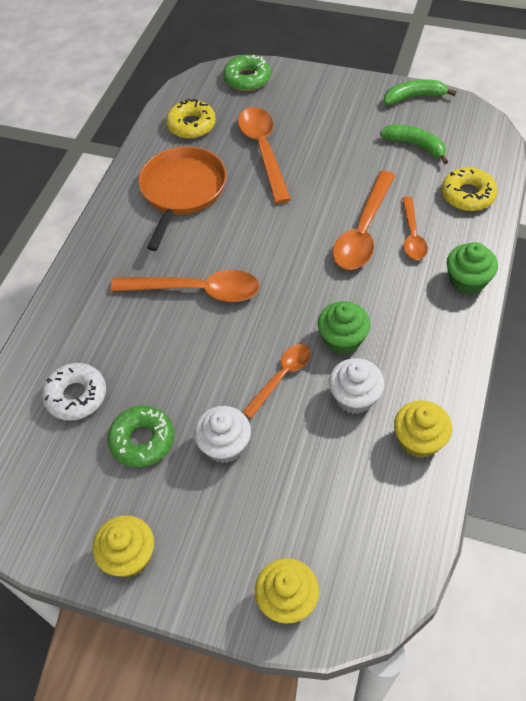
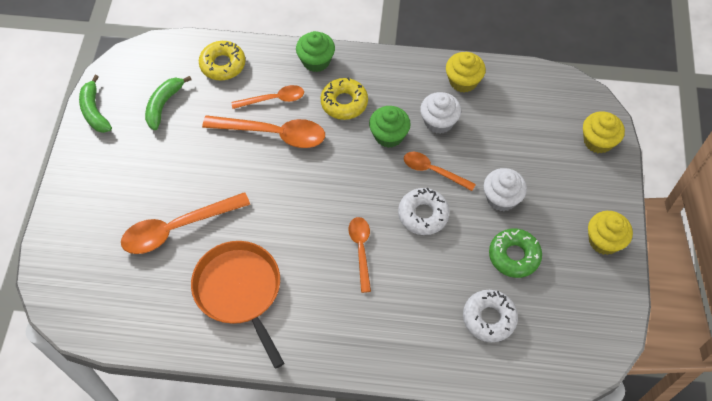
camera: 105 degrees left, 5 degrees up
(182, 191) = (239, 291): orange pan -> orange pan turned 60 degrees clockwise
(191, 125) = (141, 305): yellow donut -> yellow donut (344, 103)
(196, 291) = (361, 250): orange spoon -> orange spoon, size x0.60
(224, 356) = (423, 215): none -> white donut
(247, 79) = (62, 264): green donut -> none

